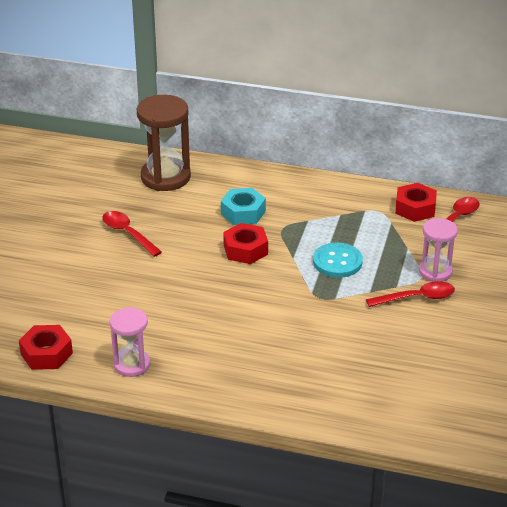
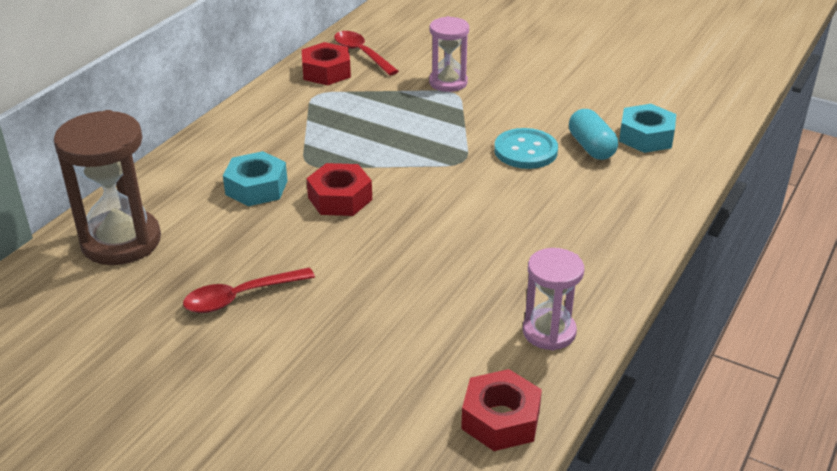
camera: 75 degrees left, 0 degrees up
(337, 262) = (400, 137): turquoise button -> turquoise button (525, 151)
(373, 363) = (591, 147): none -> turquoise capsule
(407, 394) = (646, 137): none -> turquoise nut
(416, 298) = (488, 101): red spoon -> none

